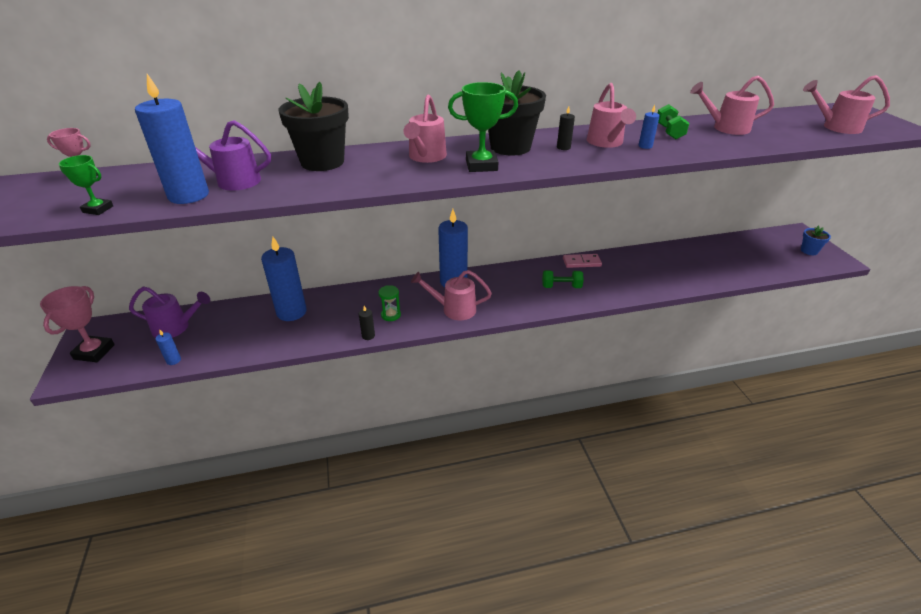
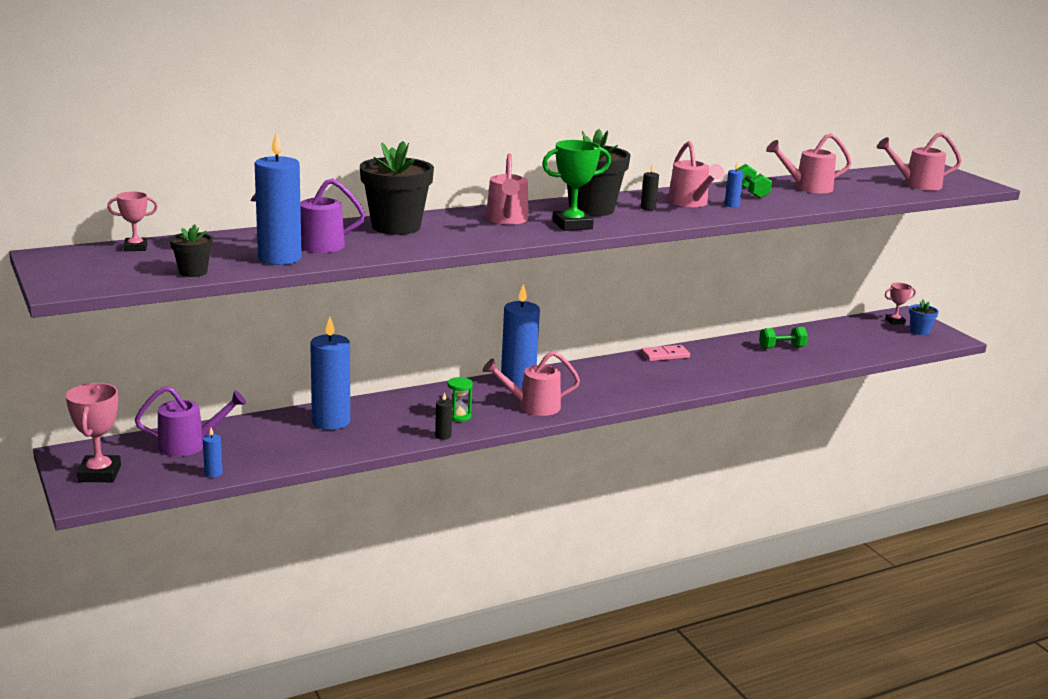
camera: 15 degrees left, 15 degrees down
(98, 209) = (193, 272): green trophy -> black flower pot
(561, 287) = (650, 379): green dumbbell -> green dumbbell (782, 347)
(788, 239) = (895, 321): none -> pink trophy

